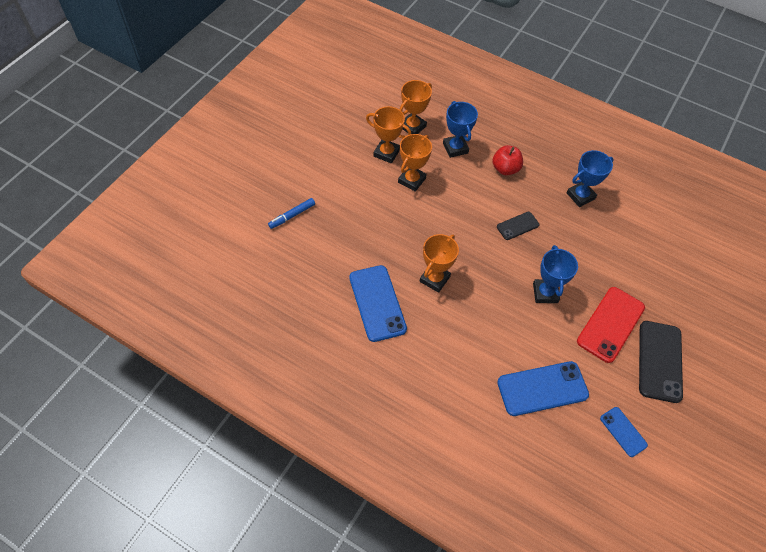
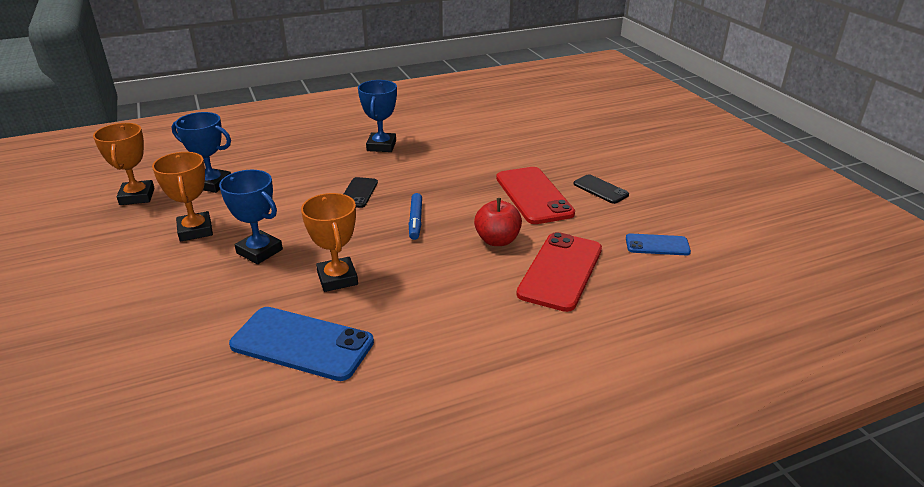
camera: 50 degrees left, 25 degrees down
(292, 215) = (61, 357): blue marker -> blue marker (415, 220)
(386, 153) = (131, 230): orange trophy -> none
(505, 169) = (287, 168): red apple -> red apple (497, 240)
(542, 388) = (560, 271): blue phone -> red phone
(545, 293) = (454, 214): blue trophy -> blue trophy (259, 251)
(659, 361) = (600, 189): black phone -> black phone, size x0.55

